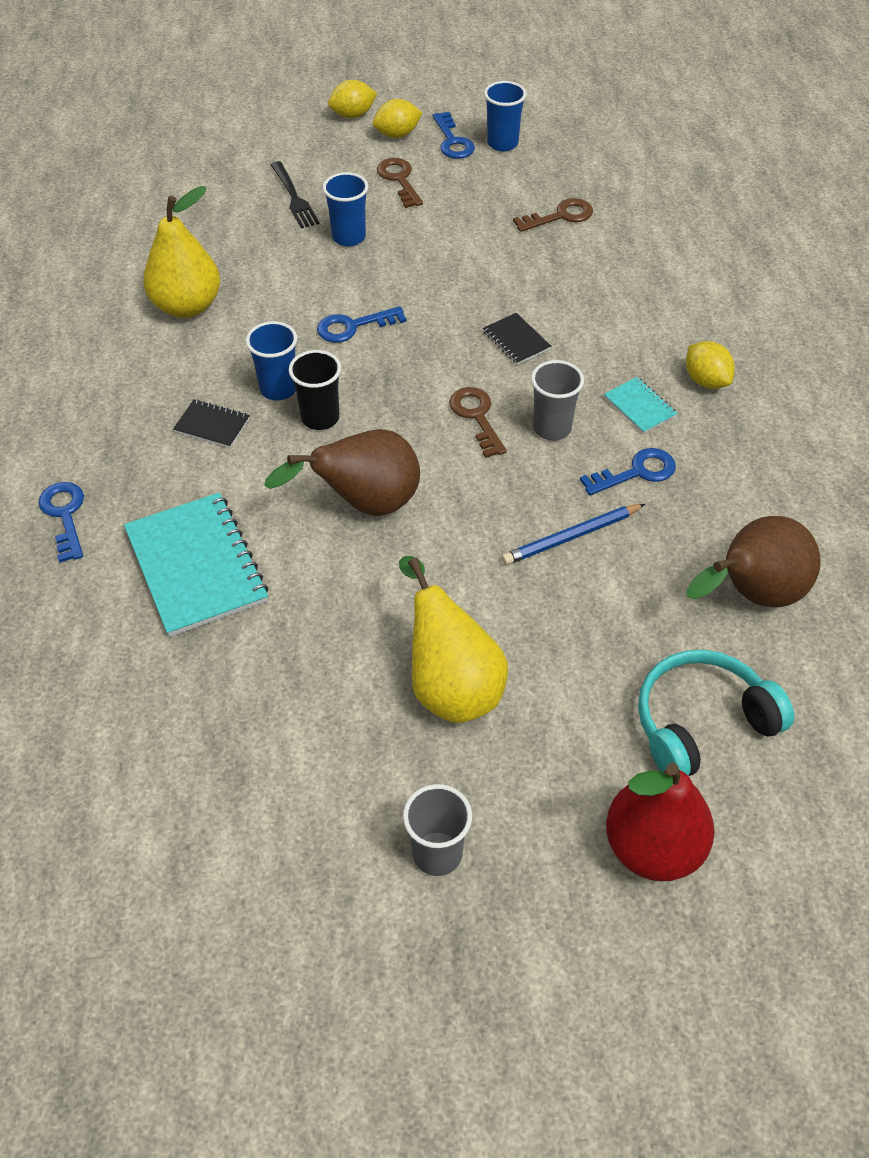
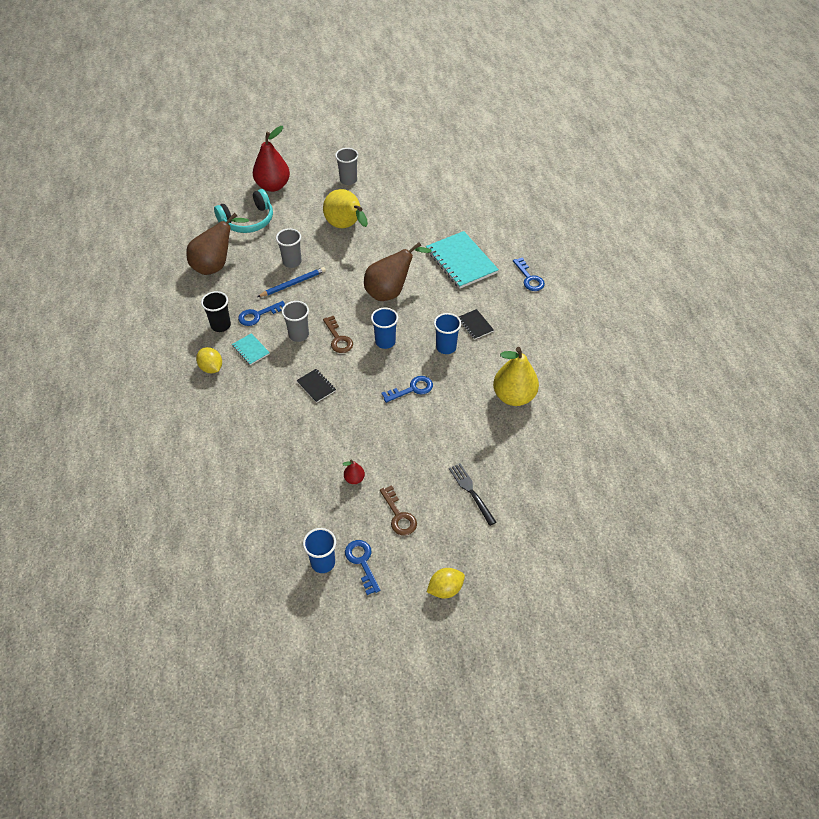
camera: 175 degrees right, 0 degrees up
(212, 425) = (475, 325): black notebook -> black notebook turned 45 degrees clockwise
(320, 418) = (420, 332): black cup -> black cup (221, 325)
(349, 237) = (426, 458): blue cup -> blue cup (385, 342)
(397, 134) = (406, 567): yellow lemon -> none
(458, 220) = (354, 479): none -> red pear
(560, 216) = (283, 488): brown key -> none
(578, 591) = (292, 262): none -> grey cup

